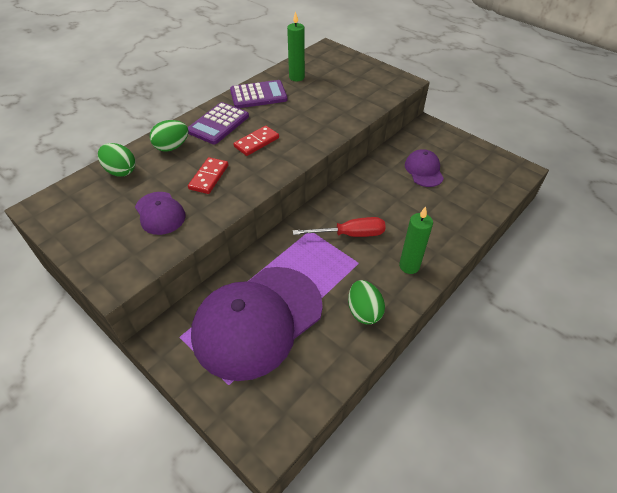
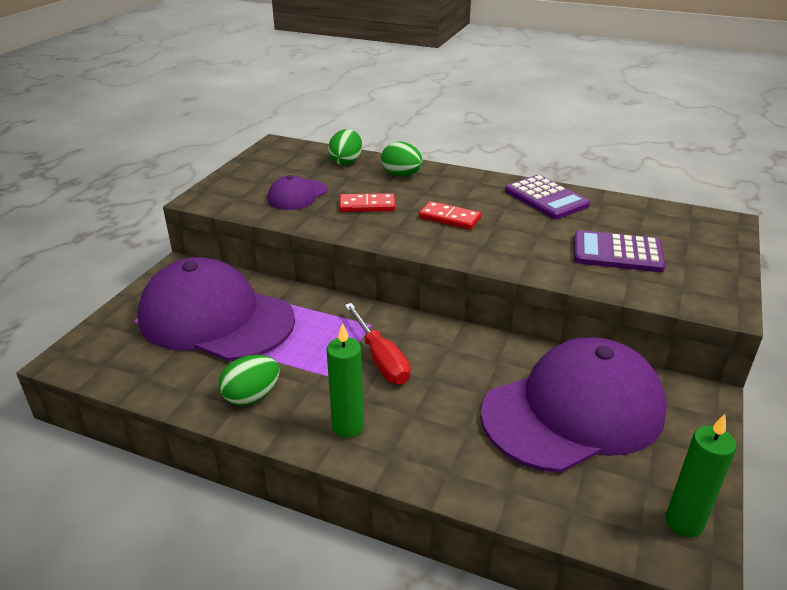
camera: 70 degrees right, 15 degrees down
(218, 124) = (463, 188): purple calculator -> purple calculator (617, 253)
(296, 77) = (618, 214): green candle -> green candle (684, 522)
(424, 170) = (574, 411): purple cap -> purple cap, size x2.18

